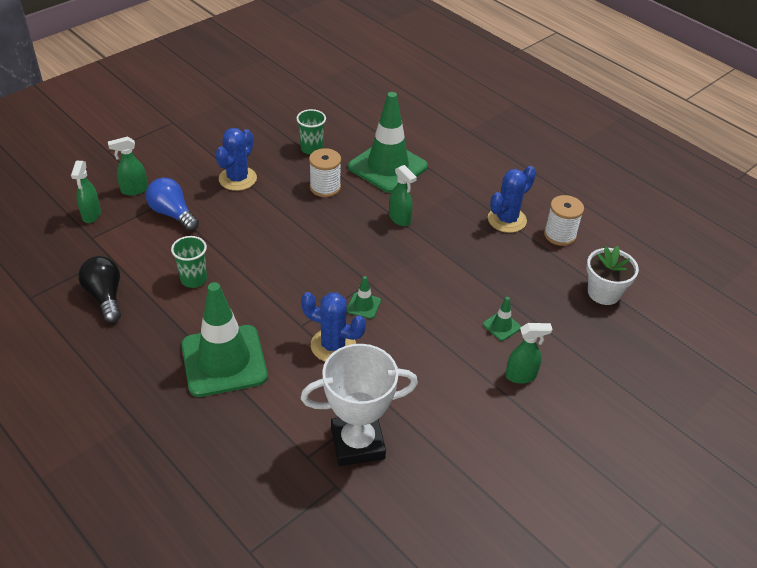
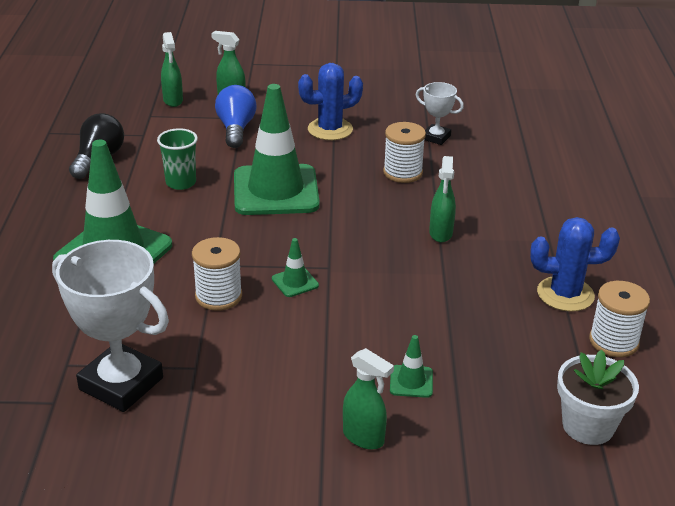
camera: 45 degrees right, 10 degrees down
(91, 215) = (173, 101): green spray bottle -> green spray bottle turned 60 degrees counterclockwise
(311, 149) = (436, 137): green cup -> white trophy
(333, 345) = (218, 296): blue cactus -> white spool
(387, 167) = (494, 186): green traffic cone -> green traffic cone (276, 191)

